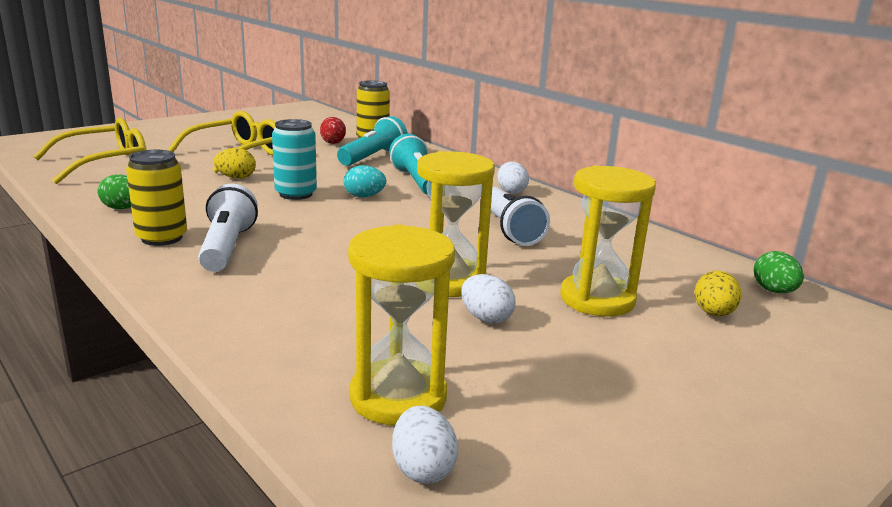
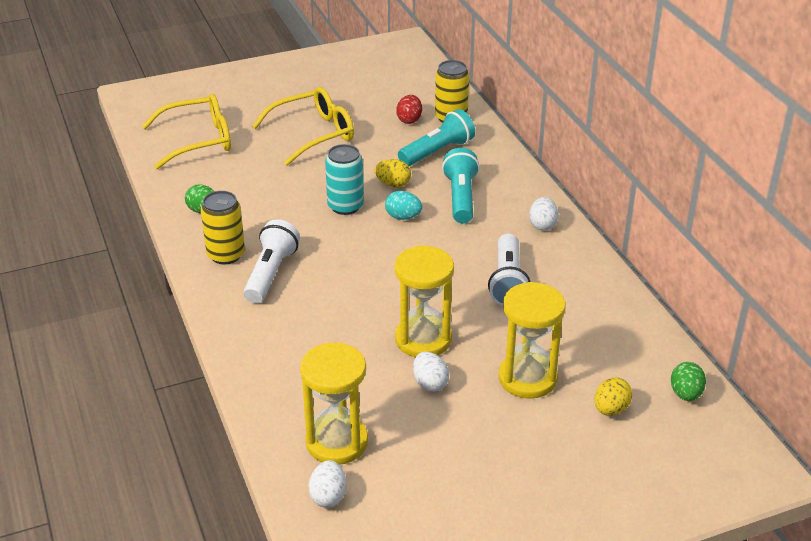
camera: 20 degrees right, 15 degrees up
(236, 178) = (302, 174): yellow egg -> yellow egg (393, 184)

